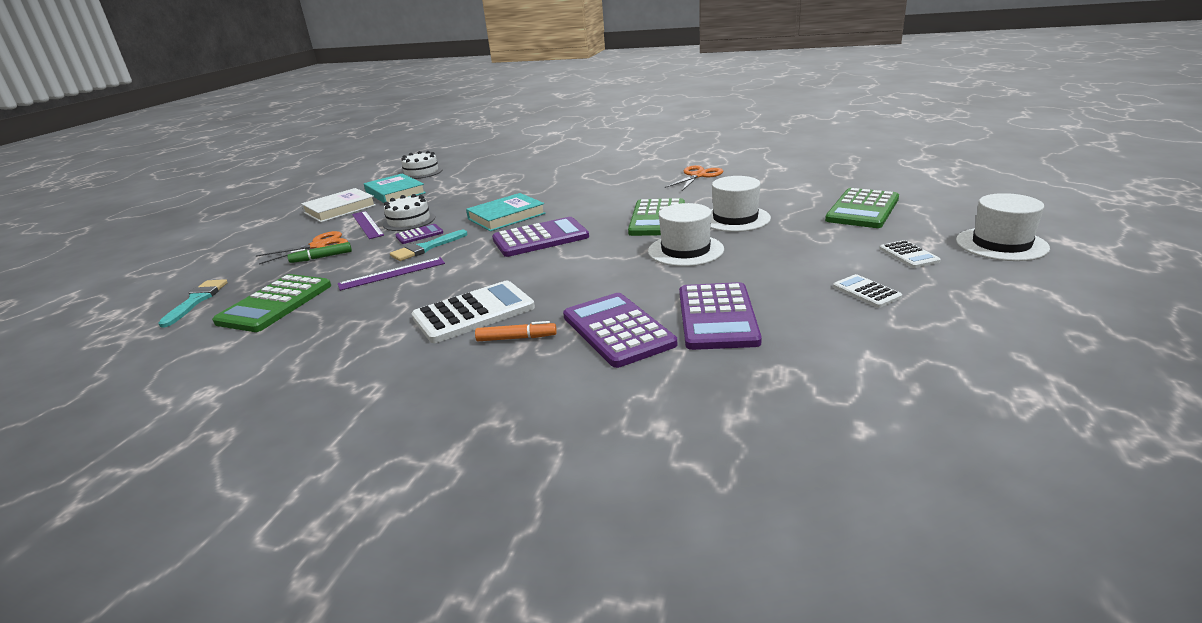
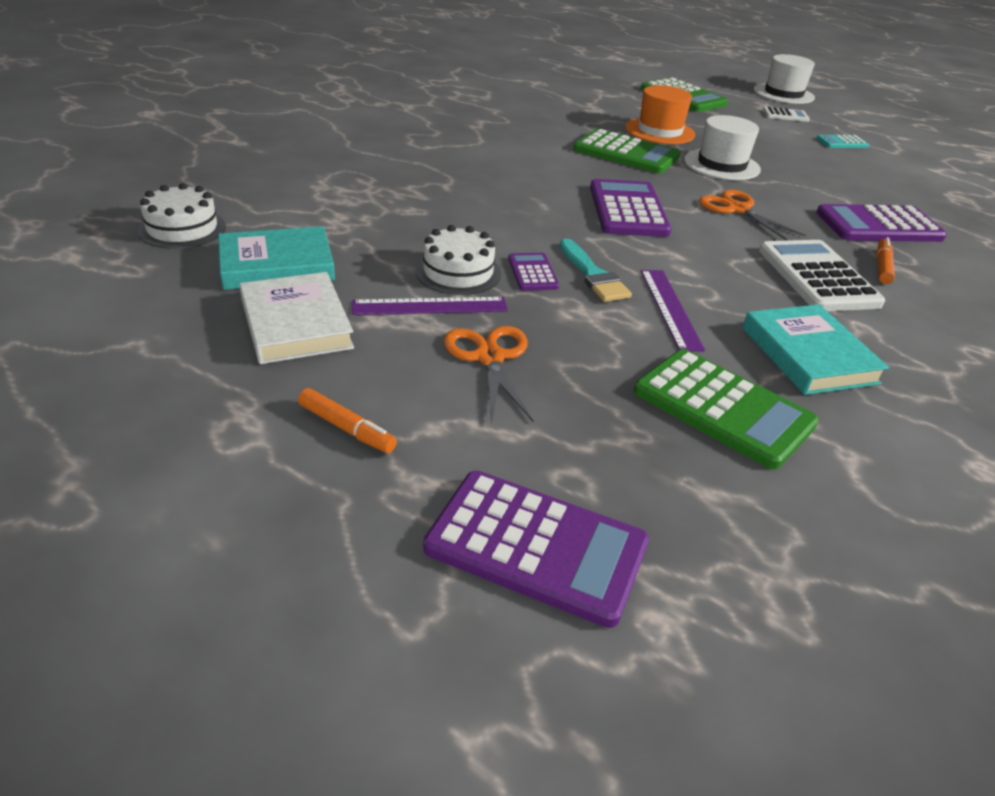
camera: 75 degrees left, 10 degrees up
(196, 300) = (660, 496): turquoise brush -> none
(256, 236) = (346, 428): none -> orange marker
(321, 257) = (553, 358): green marker -> none
(506, 216) = (525, 211): turquoise book -> turquoise book (808, 355)
(698, 176) = (512, 109): orange scissors -> orange scissors (737, 209)
(717, 317) = (866, 190): purple calculator -> purple calculator (536, 546)
(735, 219) = (660, 131): white hat -> orange hat
(866, 292) = (842, 142): white calculator -> turquoise calculator

